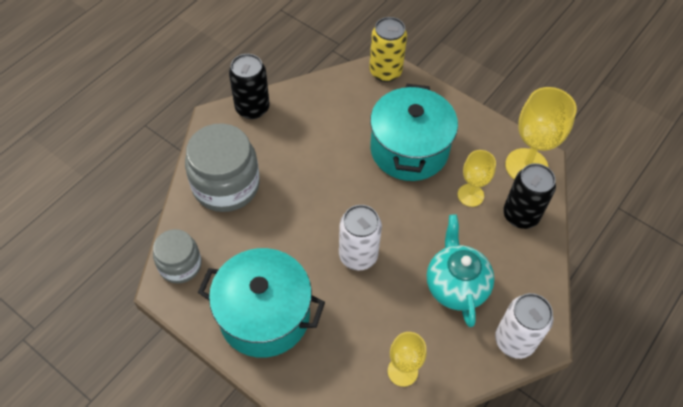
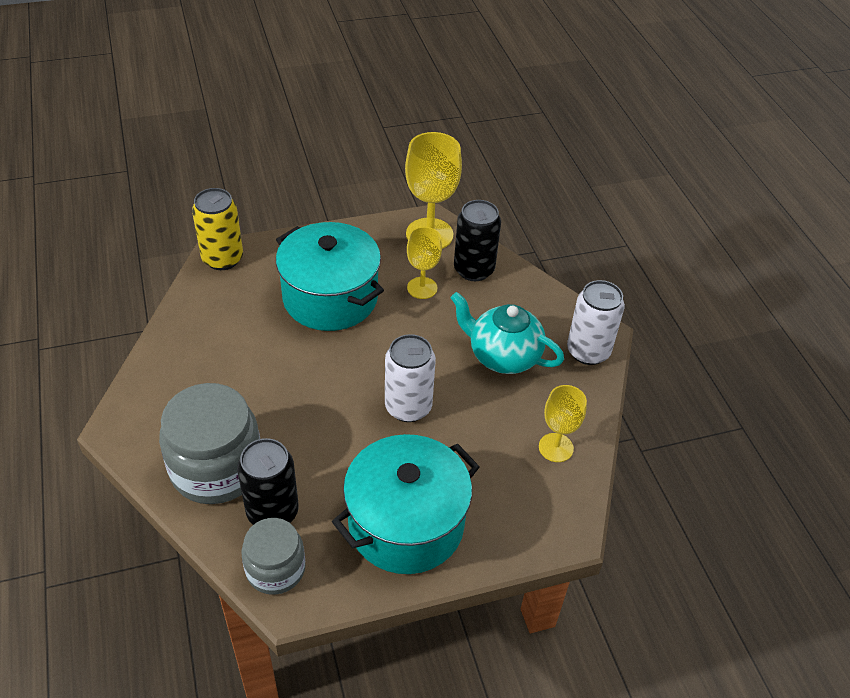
camera: 55 degrees left, 10 degrees down
(252, 108) = (143, 387): black can -> black can (272, 512)

